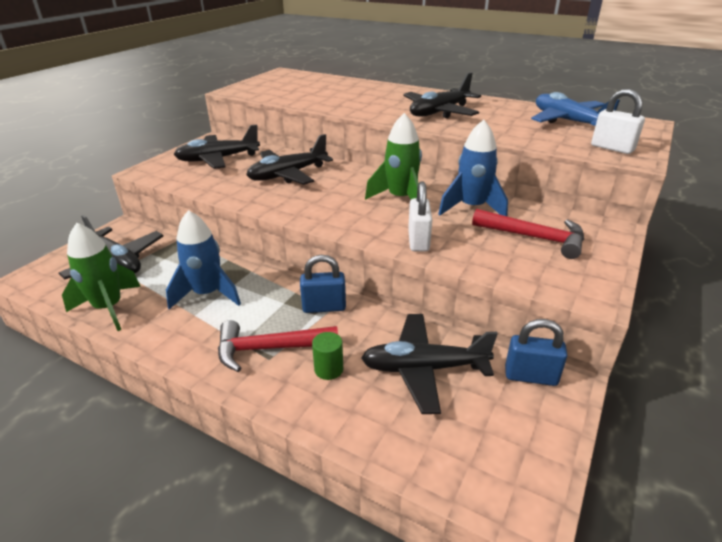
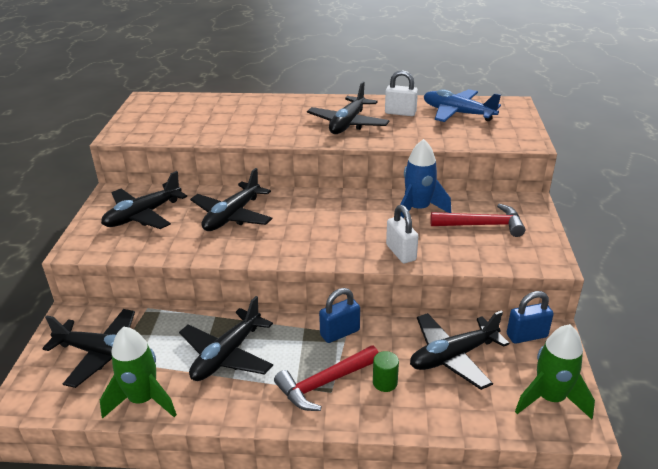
camera: 25 degrees left, 0 degrees up
(207, 294) = (227, 355): blue rocket -> black plane
(400, 199) = (355, 216): green rocket -> green rocket (550, 398)
(612, 148) = (507, 135): white padlock -> white padlock (400, 113)

